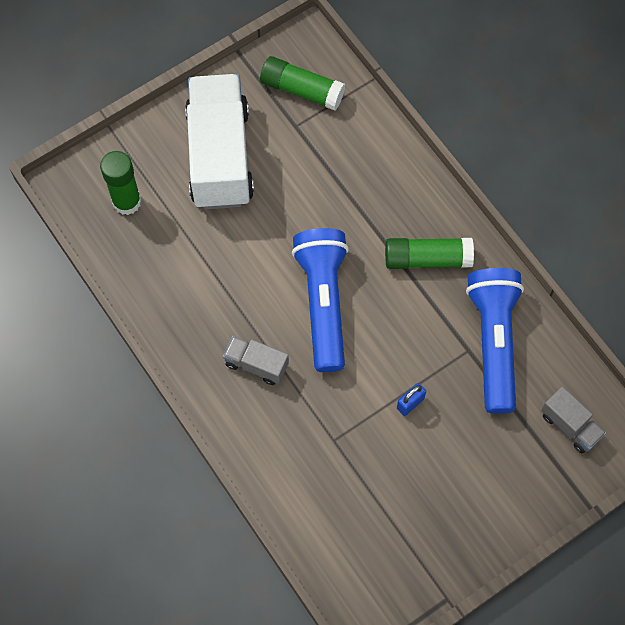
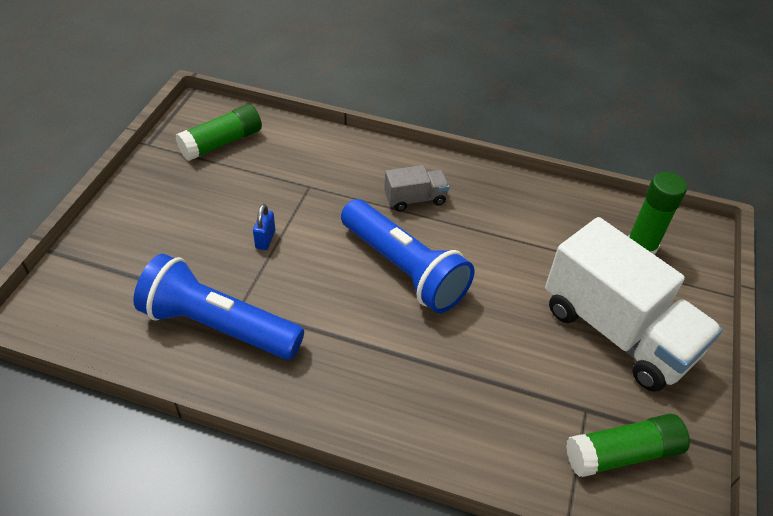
camera: 140 degrees right, 20 degrees down
(427, 259) = (340, 362): green glue stick -> green glue stick (222, 142)
(493, 343) = (219, 326): blue flashlight -> blue flashlight turned 150 degrees clockwise
(570, 425) = (99, 300): grey truck -> none

